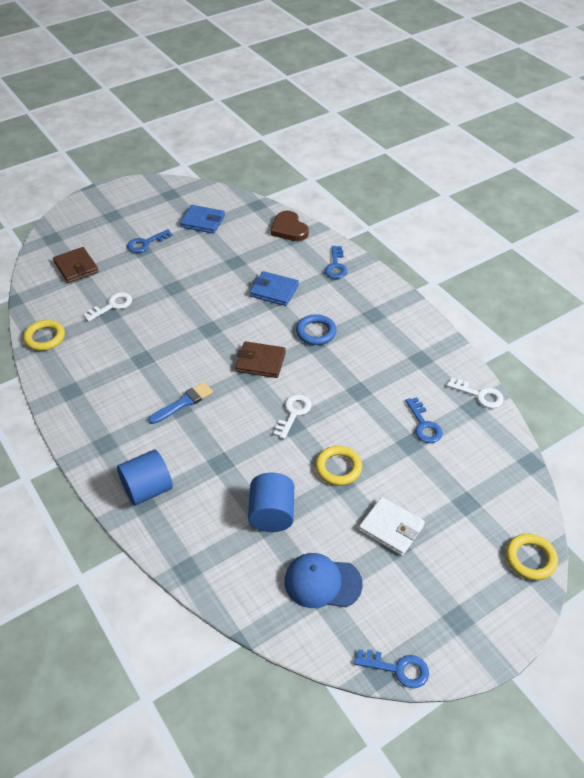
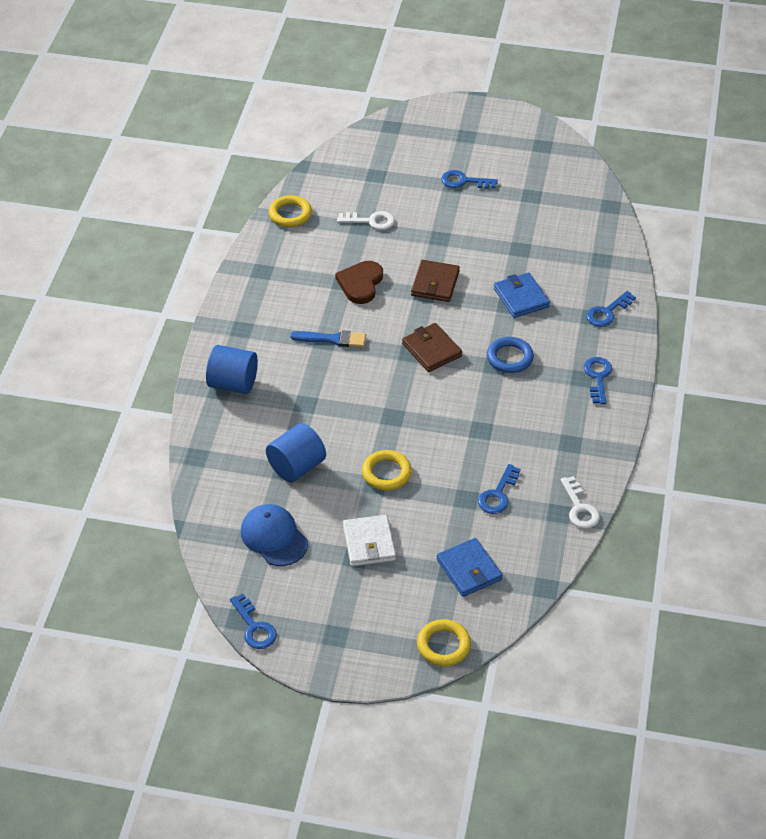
camera: 45 degrees right, 0 degrees up
(76, 267) = (381, 167): brown wallet -> brown wallet (435, 283)
(202, 221) = (539, 191): blue wallet -> blue wallet (469, 570)
(289, 229) = (610, 249): brown heart -> brown heart (360, 284)
(293, 413) = (405, 408): white key -> none
(382, 307) = (598, 377): none -> blue key

